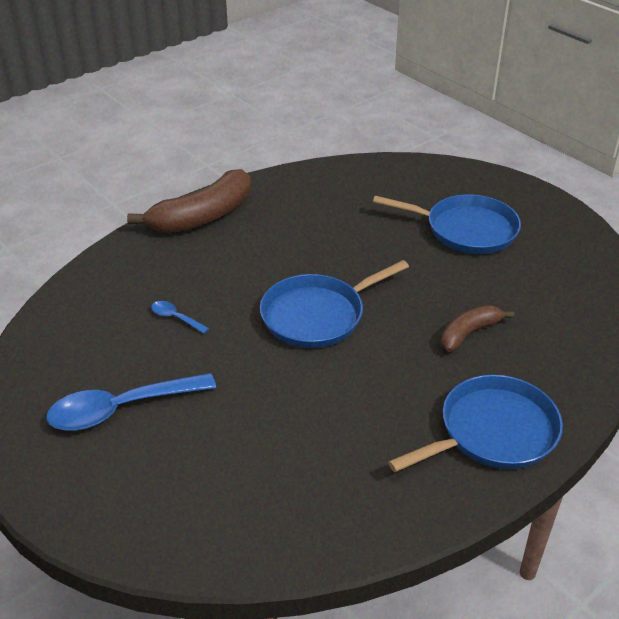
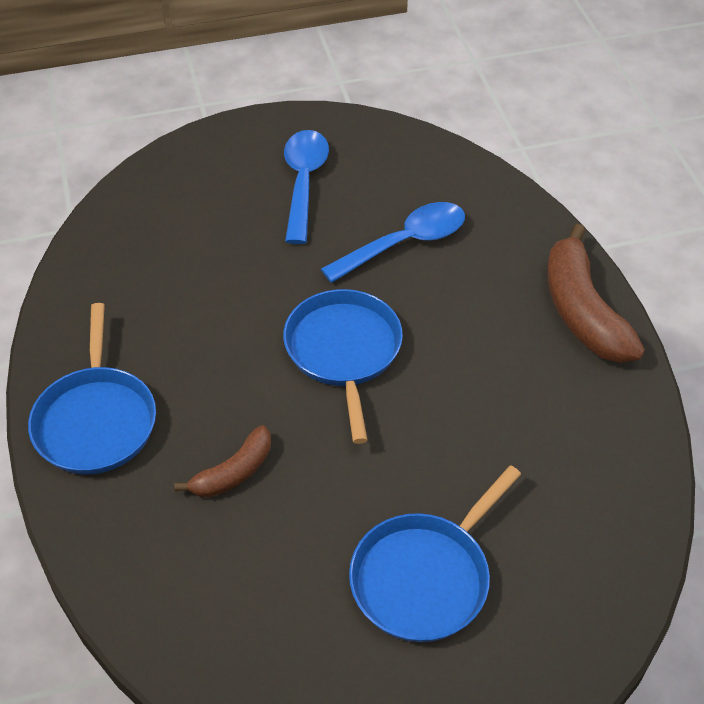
camera: 115 degrees right, 10 degrees up
(175, 318) = (405, 243): blue spoon -> blue spoon, size x2.19
(469, 333) = (233, 472): brown banana -> brown banana turned 60 degrees clockwise

